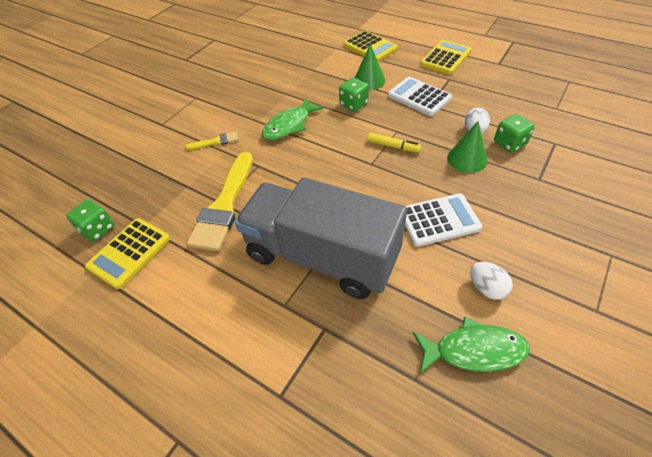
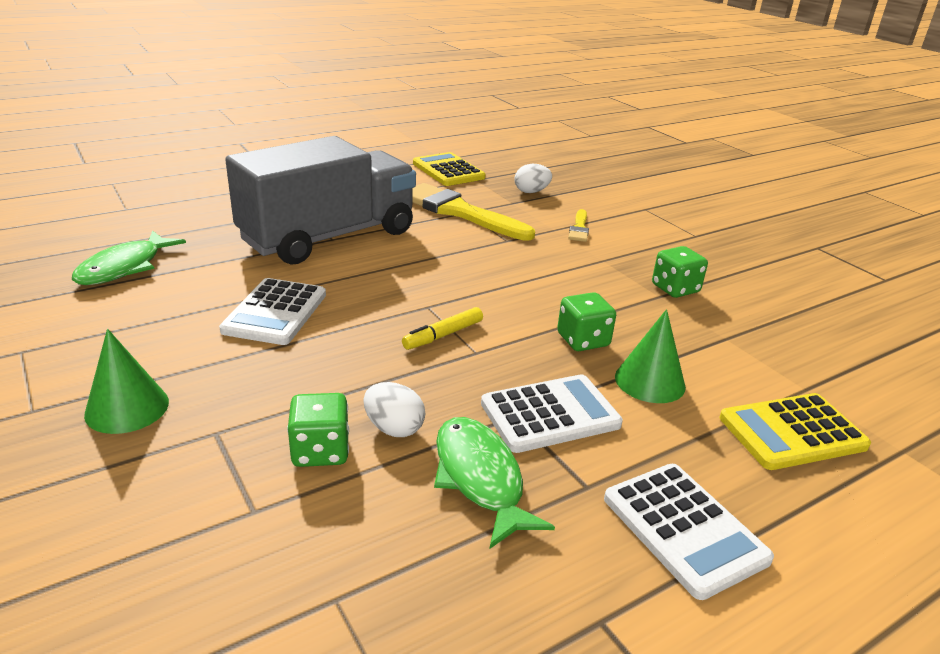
camera: 110 degrees right, 20 degrees down
(98, 229) = (493, 164): green dice -> green dice (675, 288)
(289, 125) = (572, 277): green fish -> green fish (480, 478)
(445, 58) = (684, 529): yellow calculator -> white calculator
(467, 159) = (342, 386): green cone -> green cone (127, 408)
(486, 288) = (157, 301): white egg -> white egg (531, 192)

